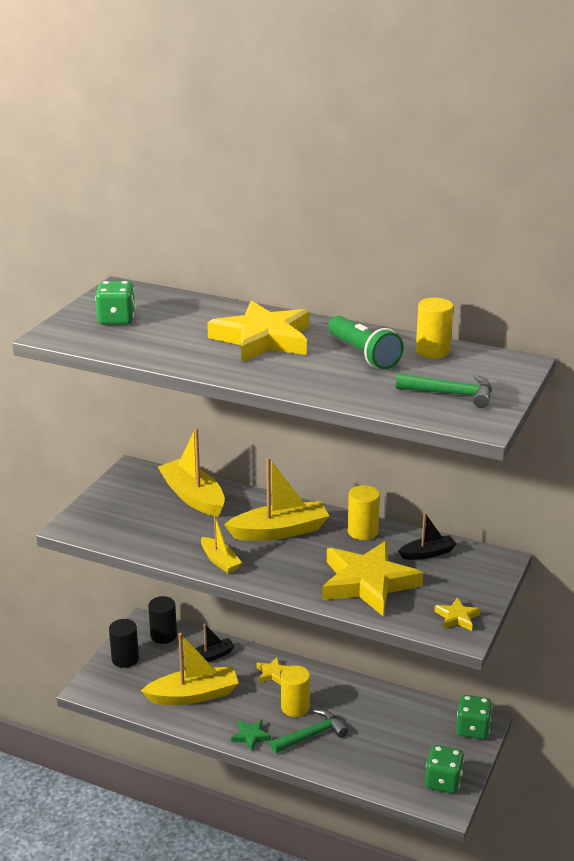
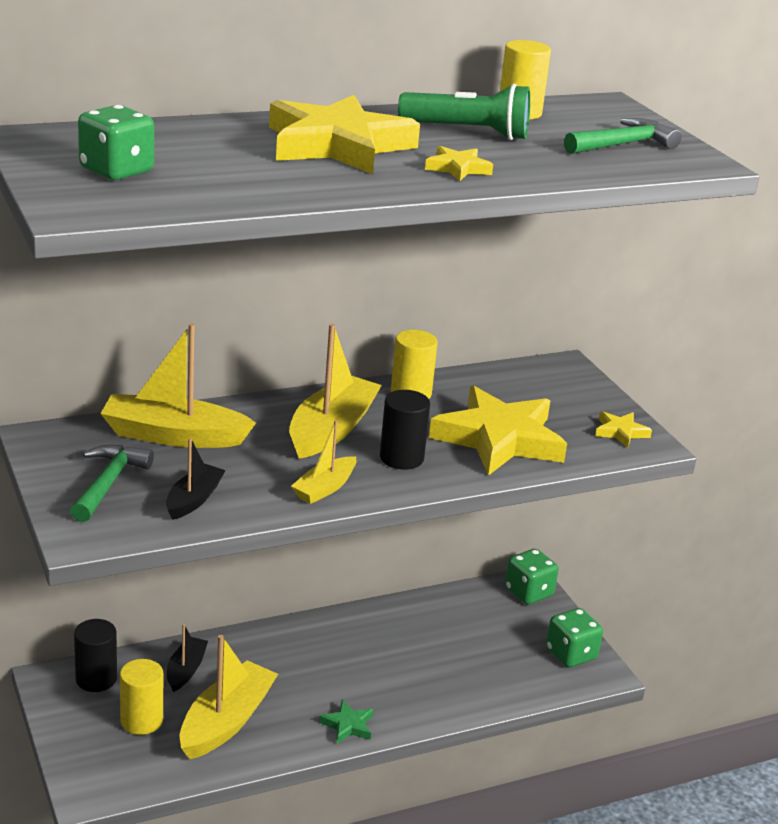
camera: 50 degrees left, 0 degrees up
(125, 659) = (87, 731): black cylinder -> black cylinder (401, 458)
(220, 561) = (325, 488): yellow boat -> yellow boat turned 120 degrees clockwise
(273, 673) = (279, 648): yellow star -> yellow star (457, 168)
(295, 707) = (349, 669): yellow cylinder -> yellow cylinder (141, 721)
(312, 735) = (403, 686): green hammer -> green hammer (108, 483)
(427, 553) = (501, 387): black boat -> black boat (194, 499)

